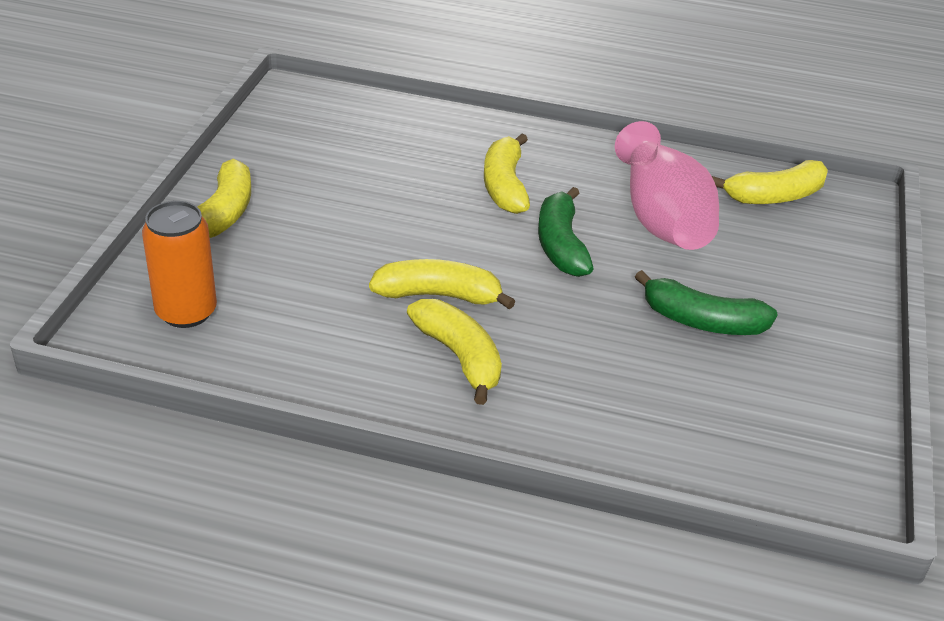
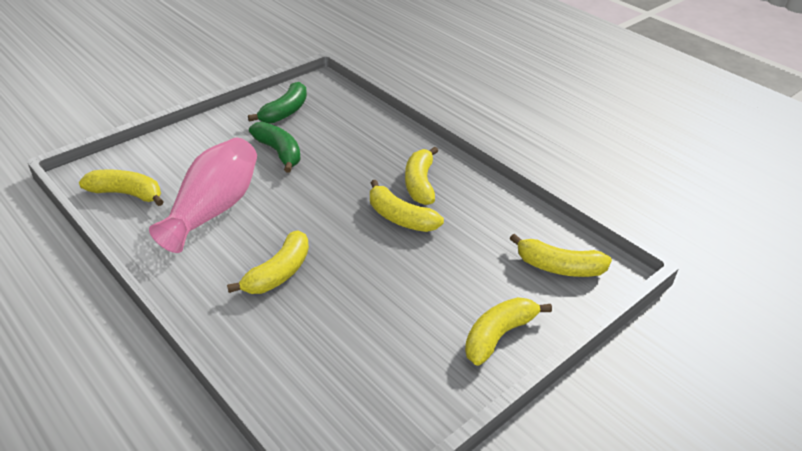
camera: 145 degrees left, 0 degrees up
(186, 312) = (558, 267): orange can -> yellow banana
(561, 245) = (296, 218): green banana -> green banana (285, 112)

